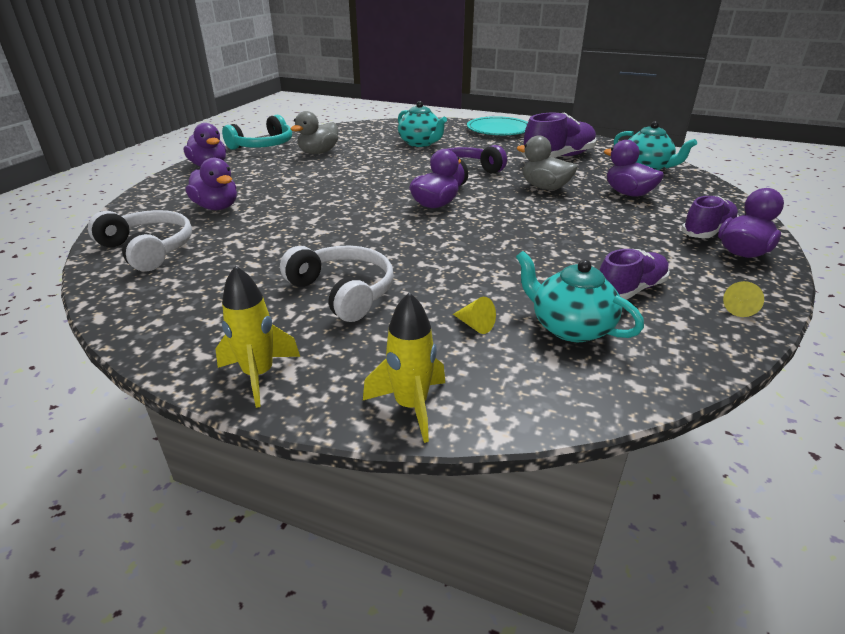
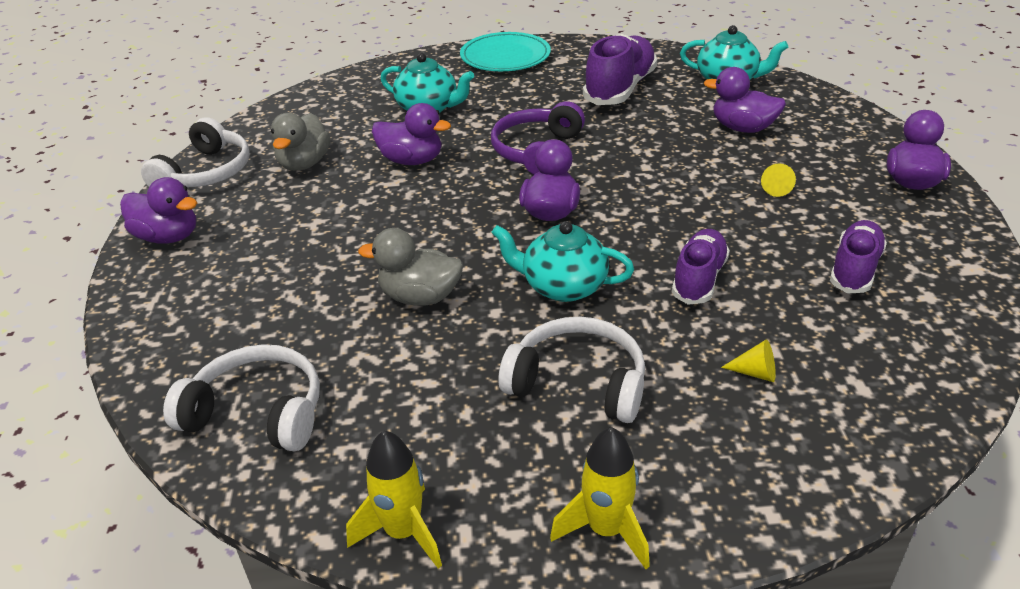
camera: 25 degrees left, 5 degrees up
(217, 207) = (269, 308): purple duck -> purple duck (412, 160)
(263, 145) = (206, 173): turquoise headphones -> white headphones
(411, 406) = (789, 497): yellow rocket -> yellow rocket (403, 532)
(545, 187) = (648, 145): grey duck -> grey duck (420, 297)
(570, 327) = (842, 339): turquoise teapot -> turquoise teapot (563, 286)
(707, 231) = (860, 162): purple shoe -> purple shoe (699, 279)
(740, 309) = (962, 258): yellow cone -> yellow cone (776, 188)

